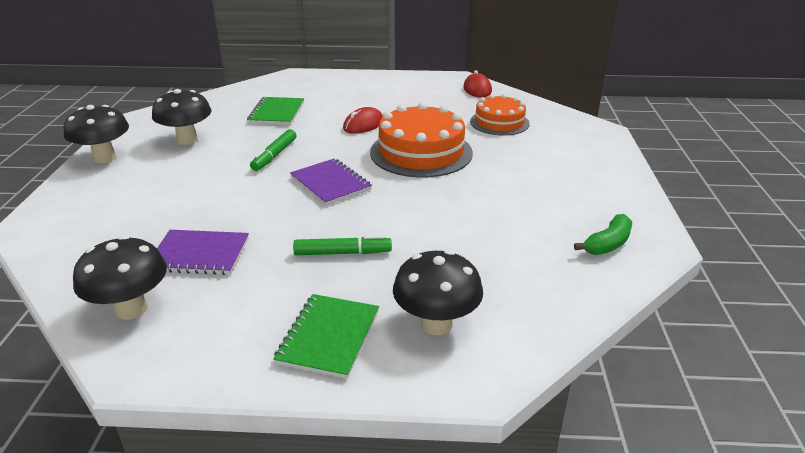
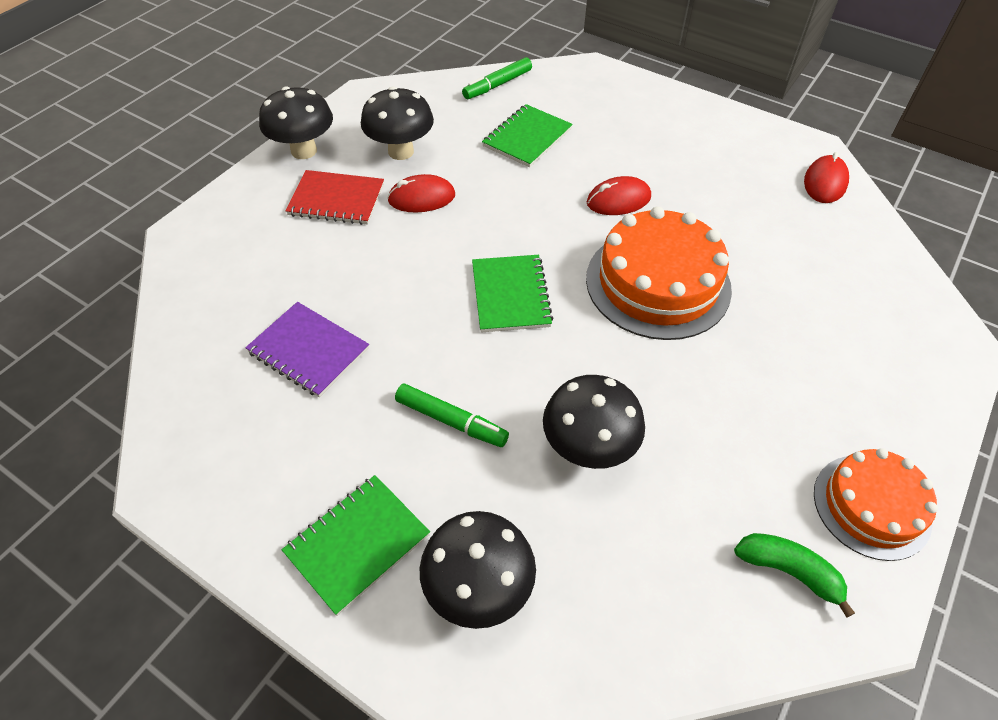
camera: 30 degrees right, 20 degrees up
(131, 309) = (206, 401): black mushroom -> black mushroom (588, 448)
(155, 175) = (336, 200): none -> red notebook
(223, 157) = (421, 198): none -> red mouse
(275, 155) = (478, 217): green marker -> green marker (498, 85)
(330, 183) = (510, 295): purple notebook -> green notebook
(499, 122) = (808, 265): orange cake -> orange cake (871, 506)
(607, 244) = (789, 571): green banana -> green banana turned 135 degrees counterclockwise

